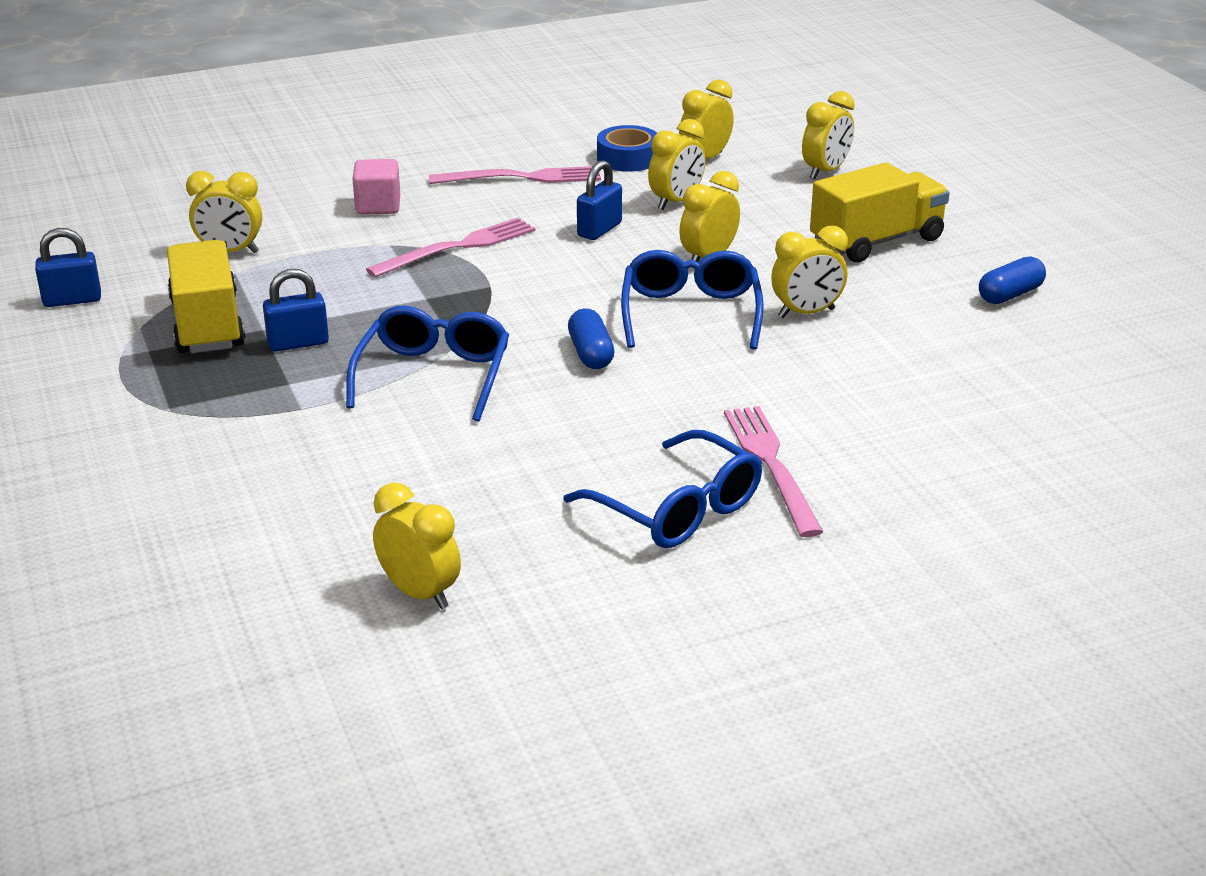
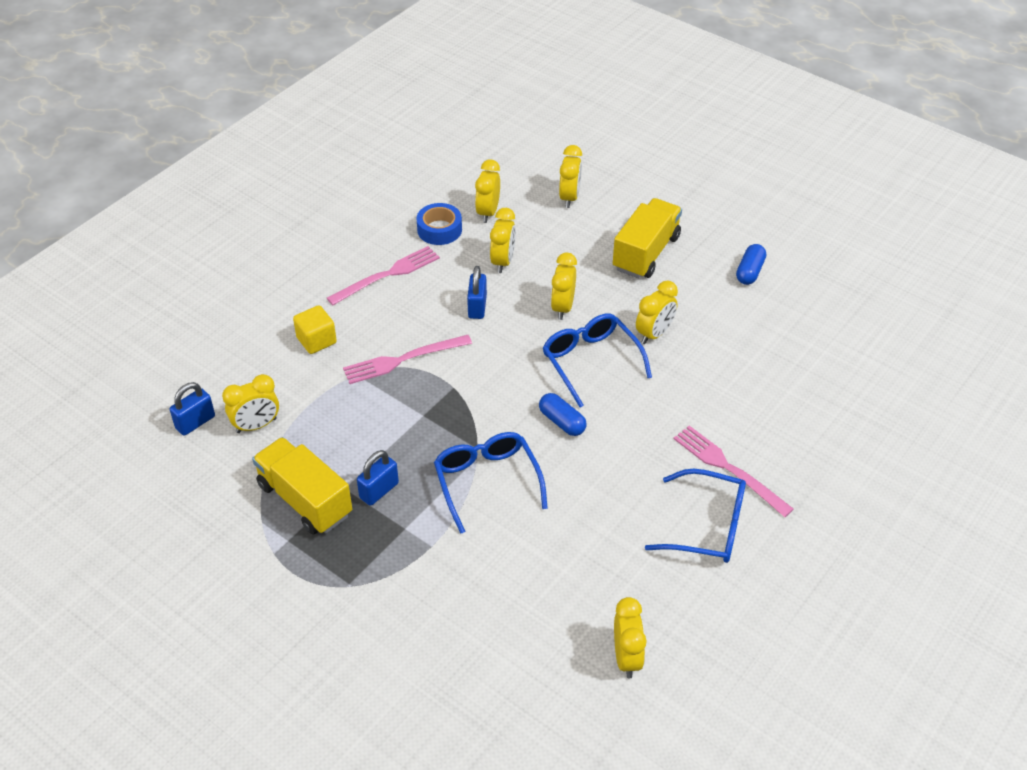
camera: 30 degrees left, 15 degrees up
(72, 300) = (190, 517): blue padlock -> blue padlock (195, 422)
(378, 206) = (316, 340): pink cube -> yellow cube
(419, 593) = (626, 657): yellow clock -> yellow clock turned 75 degrees clockwise
(458, 247) = (403, 359): pink fork -> pink fork turned 135 degrees counterclockwise

